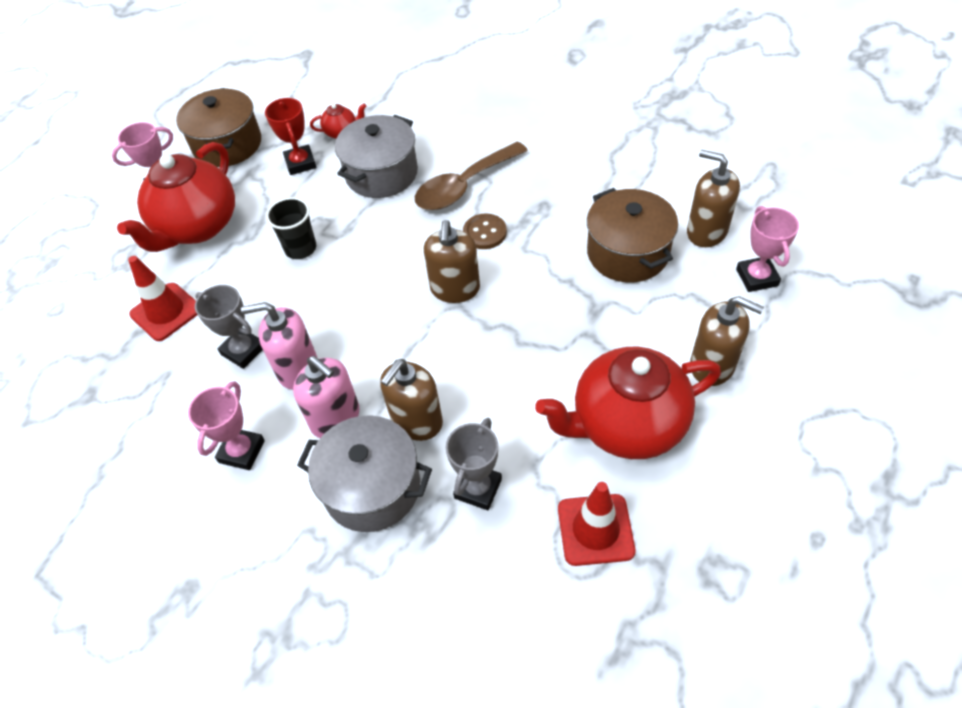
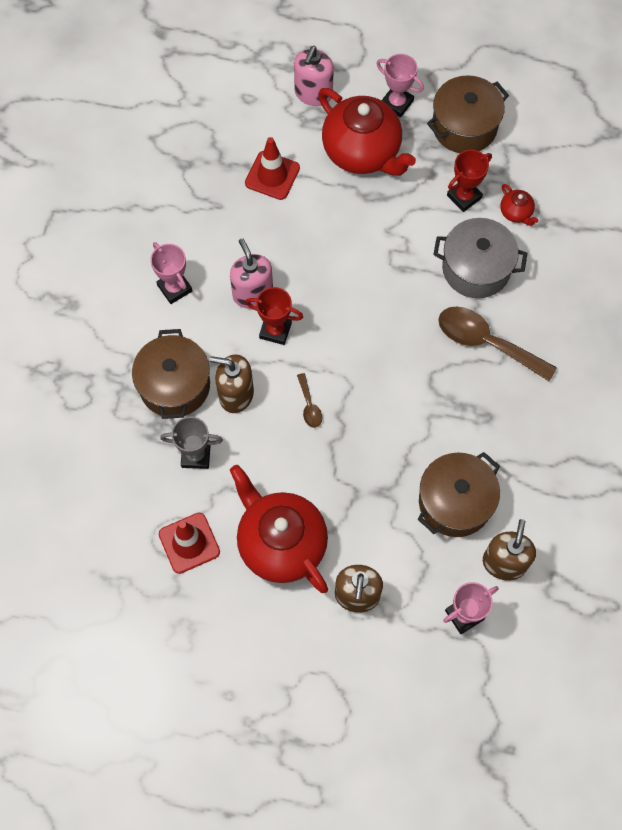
camera: 65 degrees right, 15 degrees up
(197, 227) = (362, 152): red teapot -> red teapot turned 135 degrees counterclockwise
(241, 451) = (174, 288): pink trophy -> pink trophy turned 60 degrees clockwise
(243, 351) = (256, 248): grey trophy -> none
(300, 248) = (368, 242): black cup -> none
(335, 418) = (220, 338): pink soap dispenser -> pink soap dispenser (313, 94)
(356, 359) = (275, 330): none -> red trophy
(372, 487) = (174, 385): grey pot -> brown pot
(455, 289) = (367, 377): brown soap dispenser -> none
(465, 351) = (309, 405): none -> brown spoon
(484, 233) = (436, 379): brown button -> none

